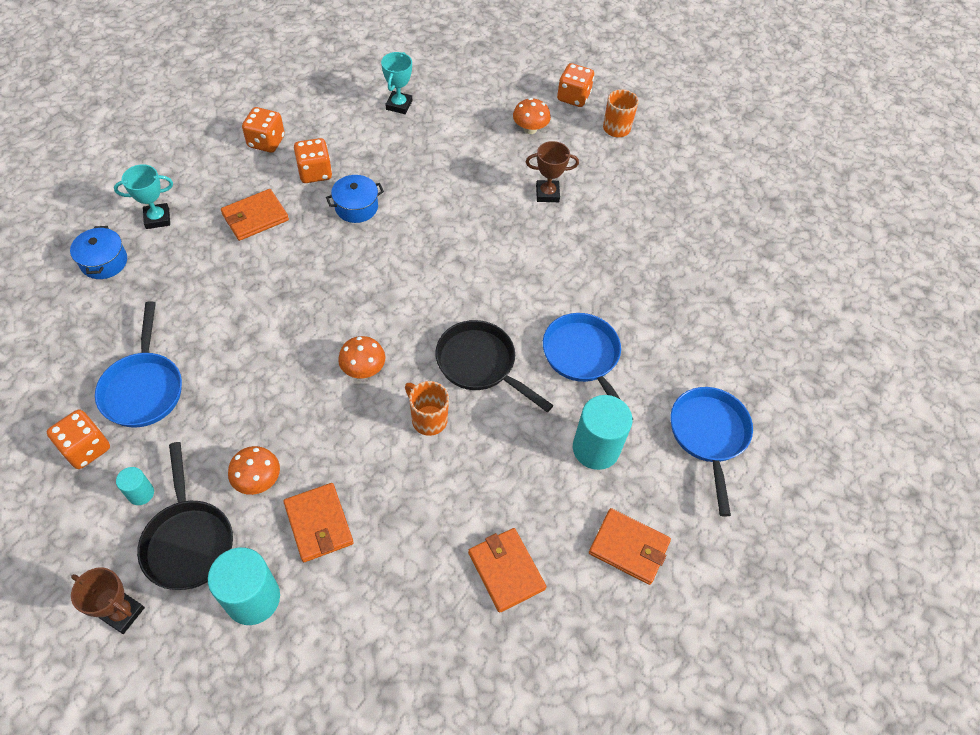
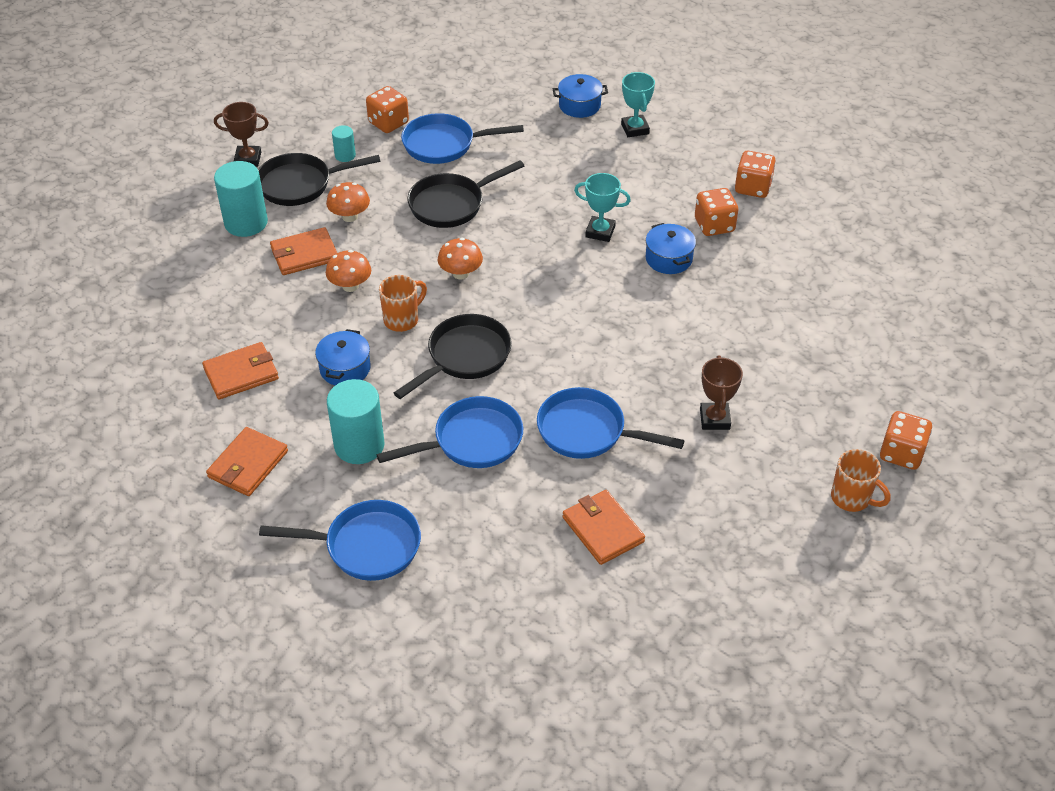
camera: 95 degrees right, 10 degrees down
(122, 613) = (248, 159): brown trophy -> brown trophy turned 60 degrees clockwise
(252, 379) = (451, 204): none -> black pan
(255, 217) = (645, 189): orange wallet -> orange wallet (603, 529)
(399, 105) = (838, 286): turquoise trophy -> turquoise trophy (600, 232)
(497, 468) = (345, 368): none -> blue pot
(530, 129) = (826, 406): orange mushroom -> orange mushroom (350, 286)
(566, 275) = (587, 431): none -> blue pan

